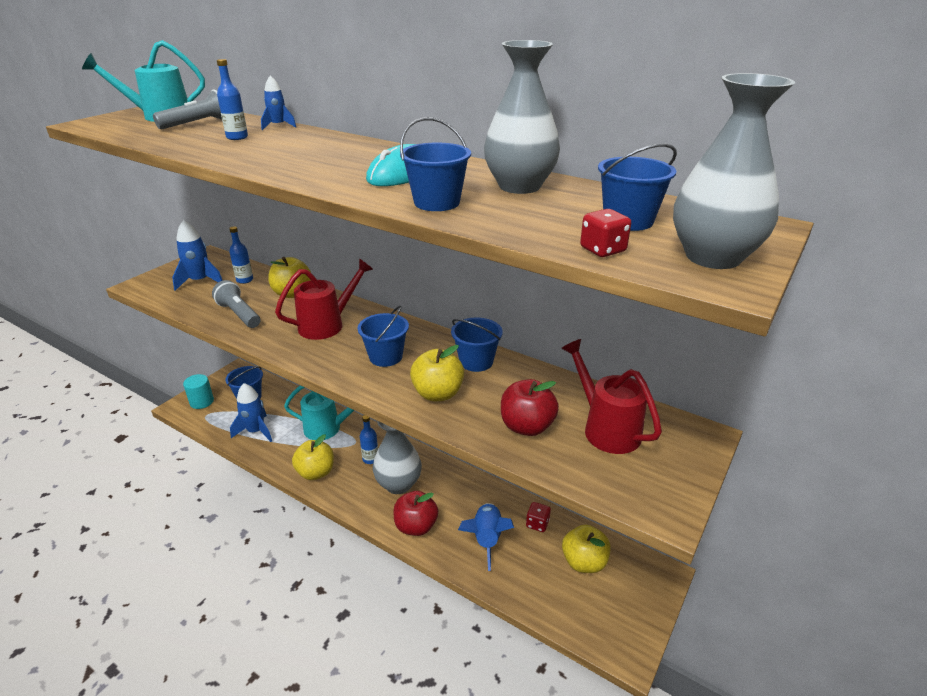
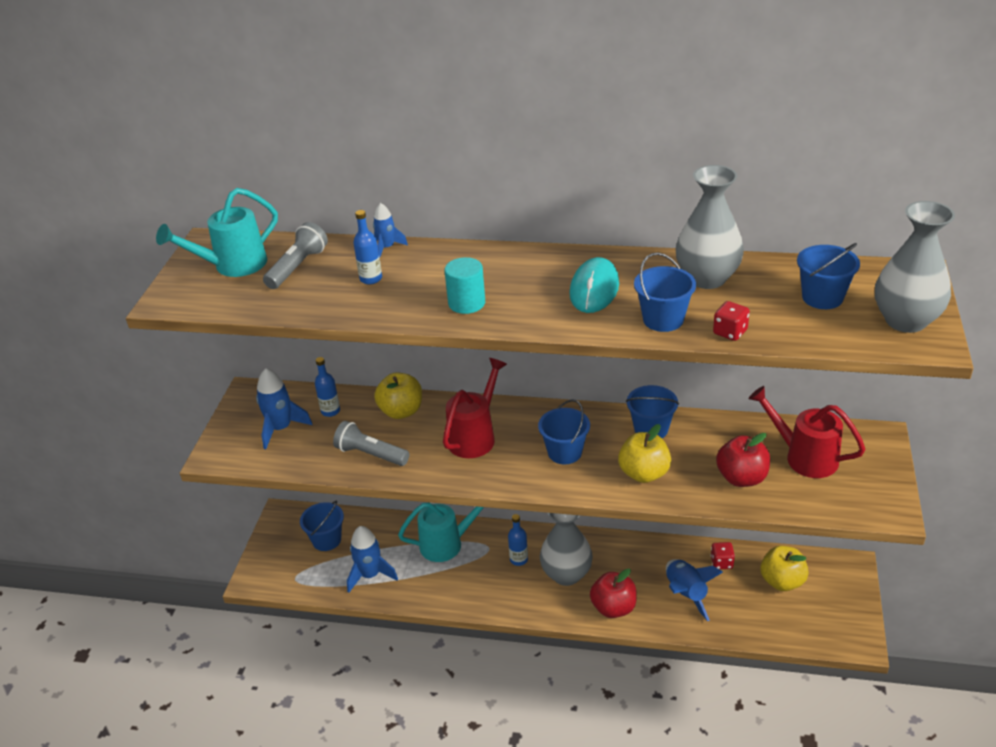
camera: 20 degrees left, 5 degrees up
(202, 402) = (275, 565): turquoise cylinder -> turquoise cylinder (466, 303)
(316, 472) = (473, 594): yellow apple -> none
(602, 250) = (830, 336): red dice -> red dice (730, 332)

